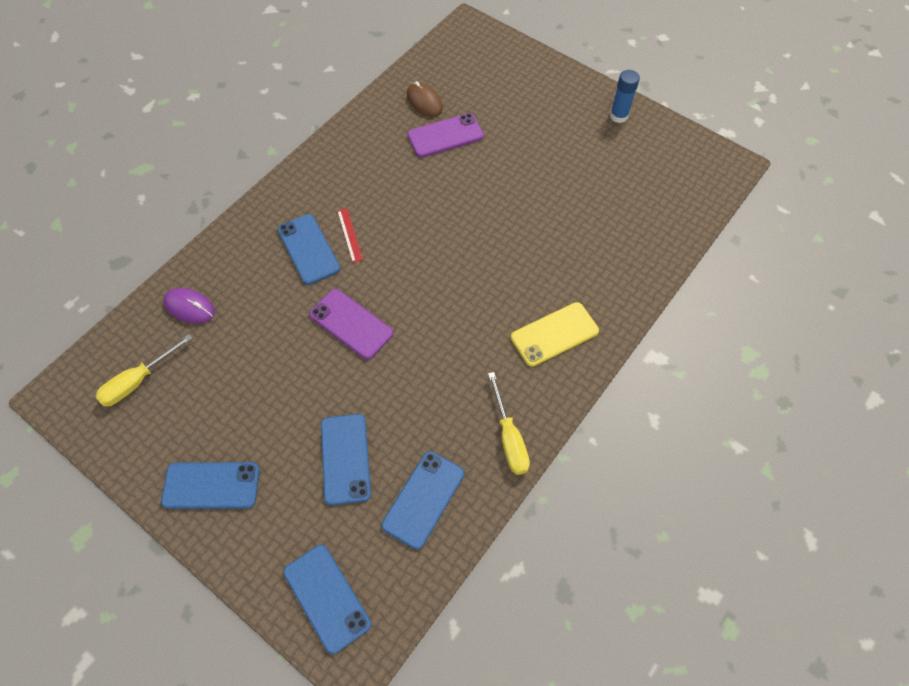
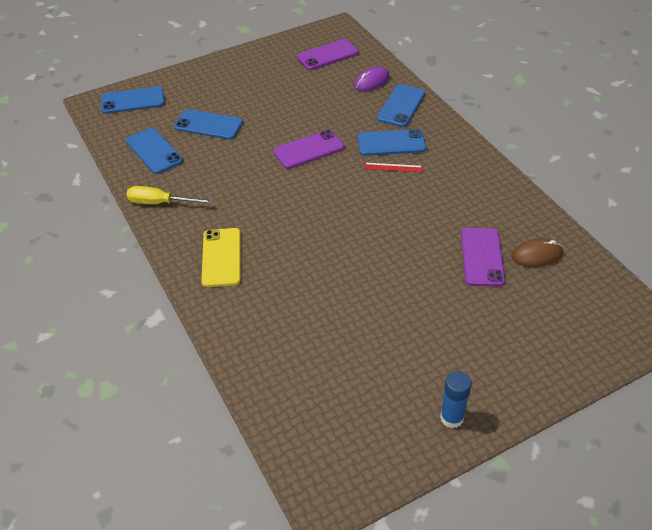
camera: 115 degrees right, 15 degrees down
(138, 381) = (327, 55): yellow screwdriver -> purple phone
(211, 485) = (235, 72): blue phone -> blue phone (401, 106)

